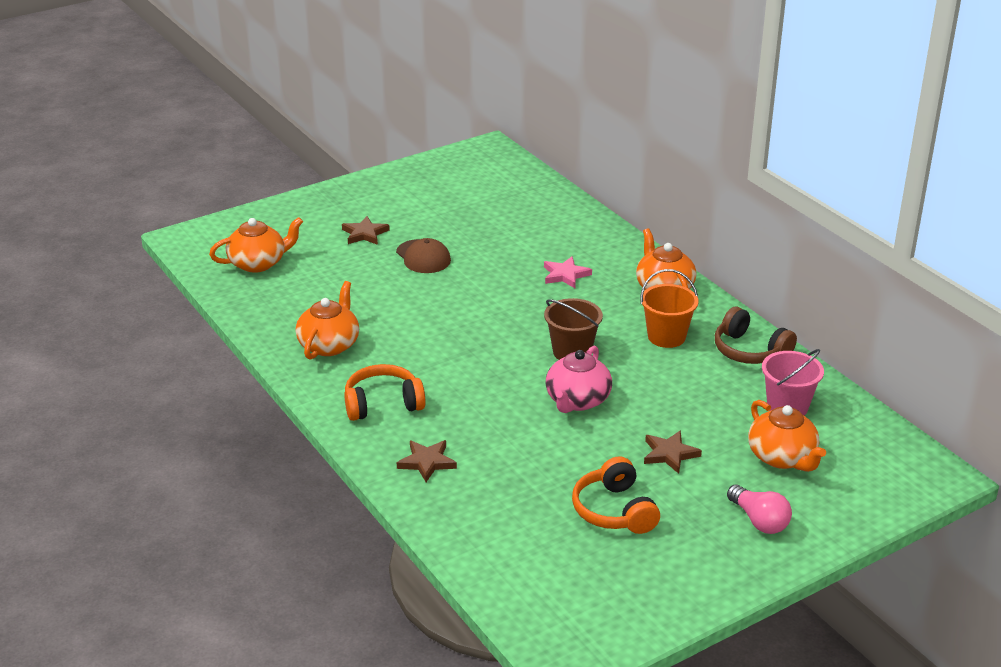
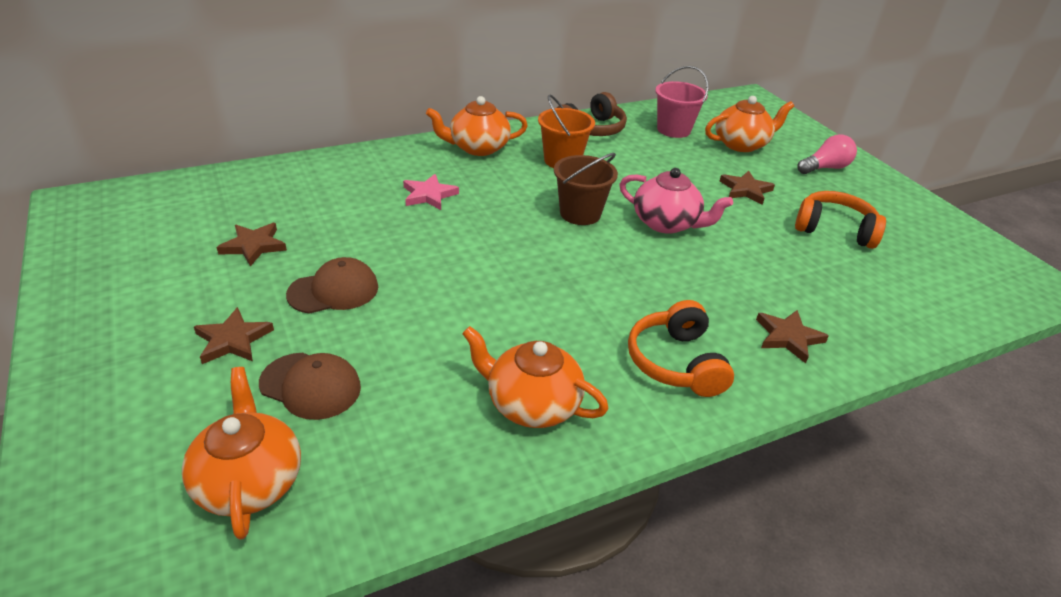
camera: 85 degrees left, 5 degrees up
(331, 266) = (310, 386): none -> brown cap
(463, 218) = (254, 246): none -> brown star
(614, 510) = (834, 230): orange headphones -> orange headphones turned 150 degrees counterclockwise

